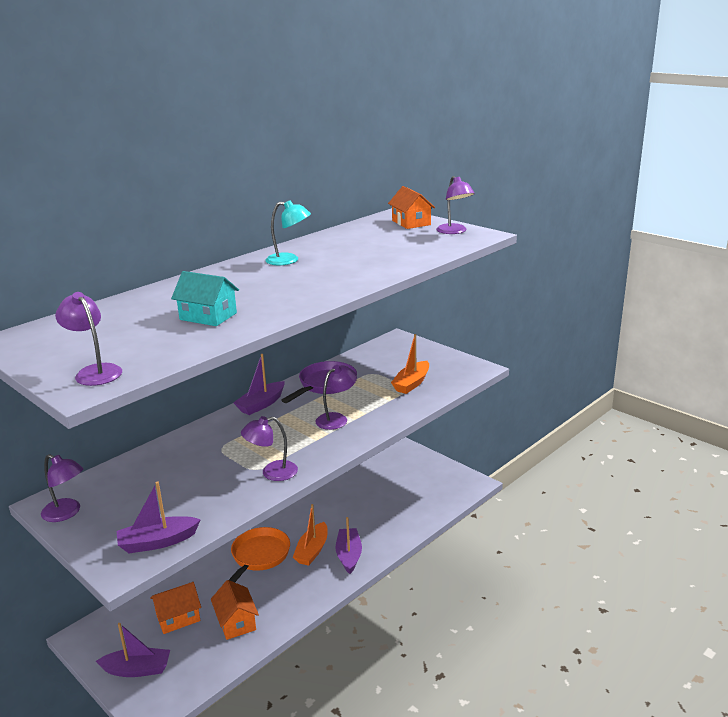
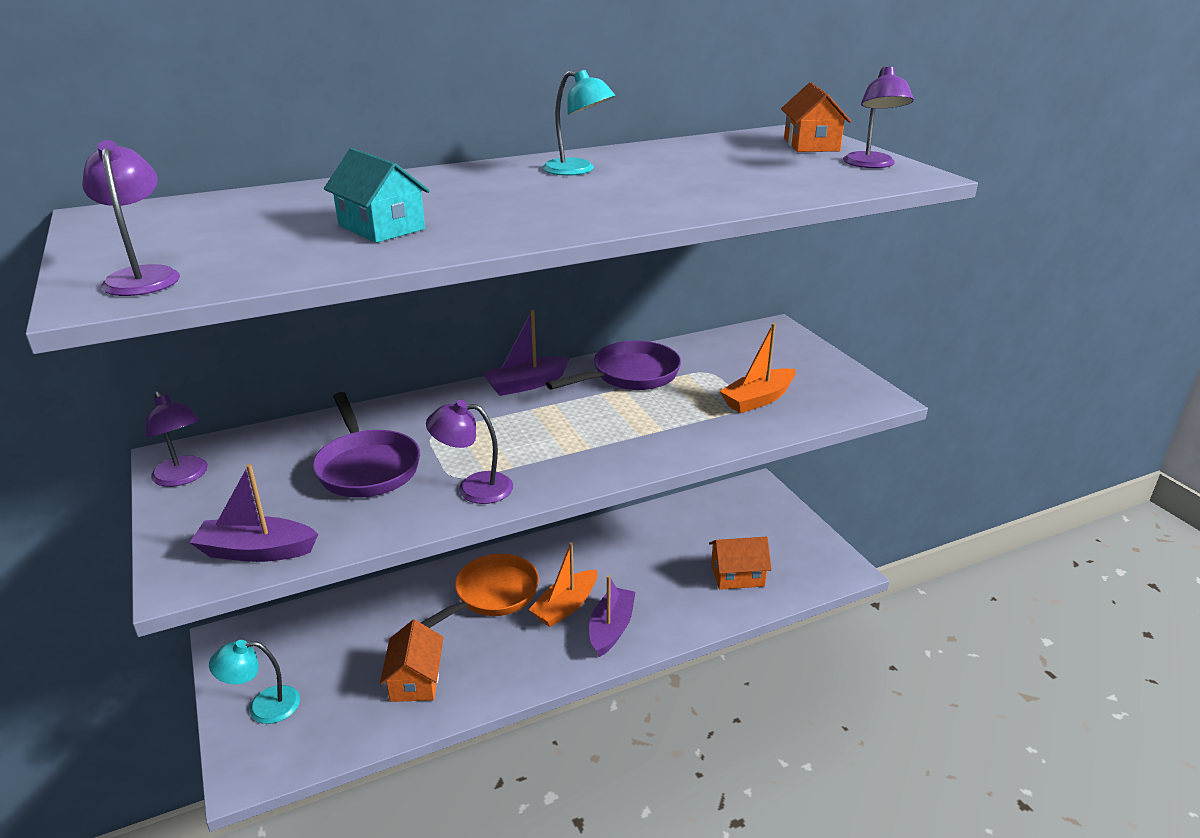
camera: 20 degrees right, 5 degrees up
(137, 669) = (263, 706): purple boat -> turquoise lamp
(178, 617) = (349, 650): orange house -> orange house (737, 575)
(192, 477) = (367, 467): none -> purple pan
(336, 419) = (615, 428): purple lamp -> none

